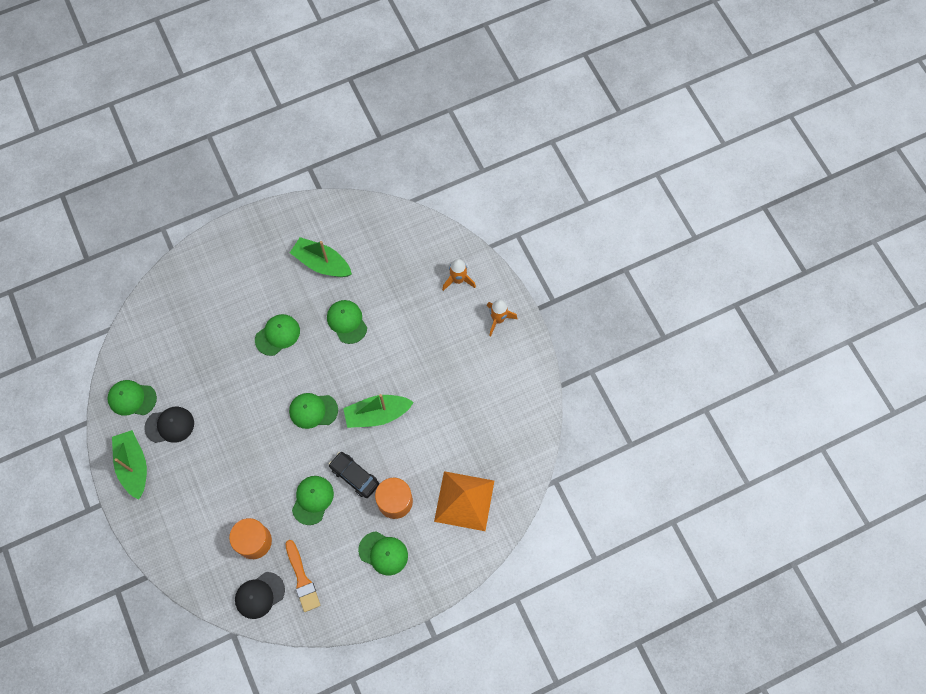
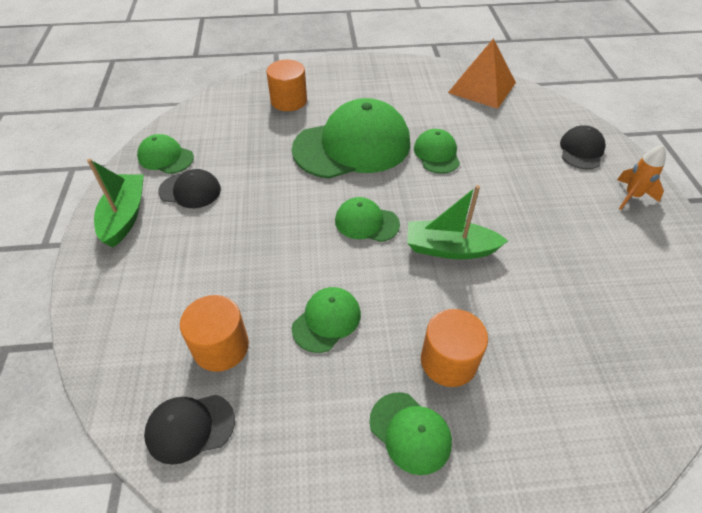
camera: 20 degrees right, 20 degrees down
(204, 297) = (289, 101): none -> orange cylinder
(277, 335) = (352, 146): green cap -> green cap, size x2.11
(302, 579) = (266, 426): orange brush -> none
(322, 263) = (424, 104): green boat -> none
(354, 476) = (397, 309): black car -> none
(458, 280) = (581, 150): orange rocket -> black cap
(464, 500) = (562, 396): orange pyramid -> orange pyramid (482, 87)

